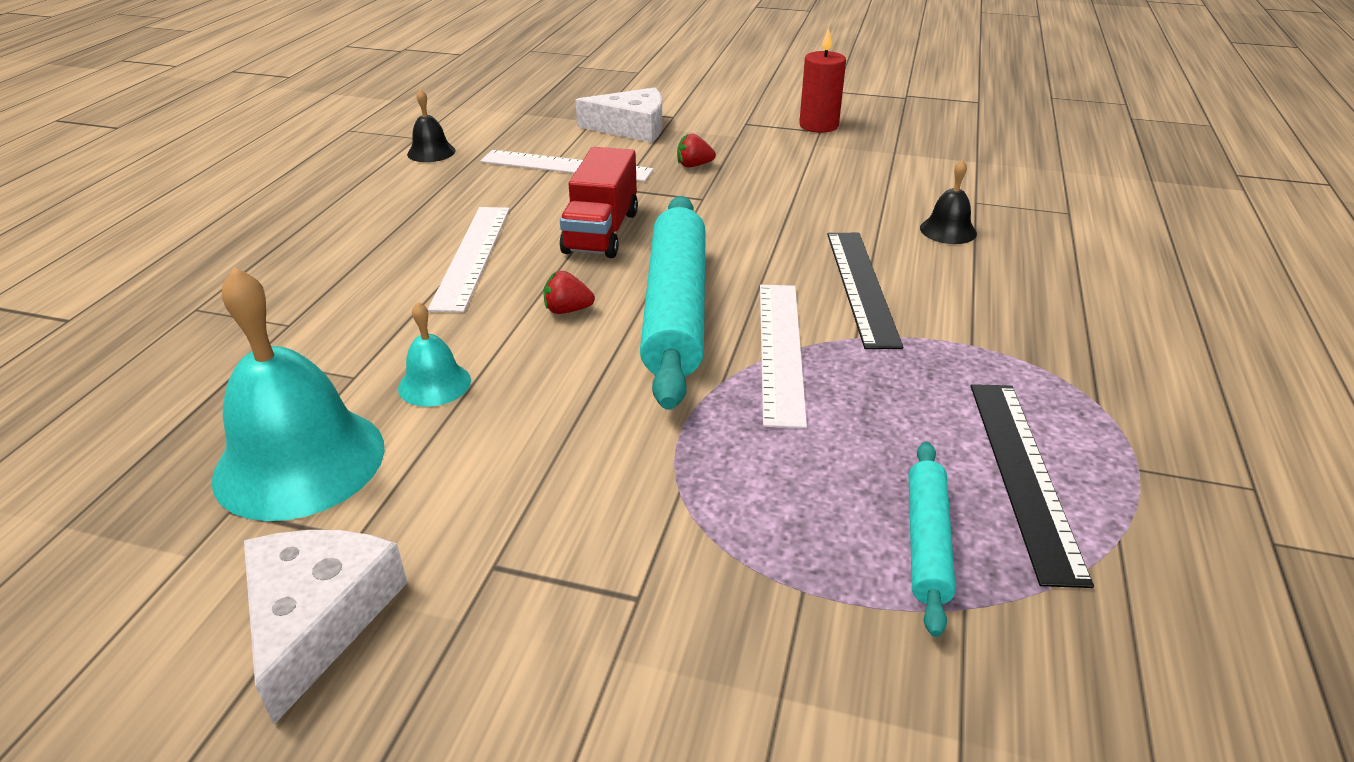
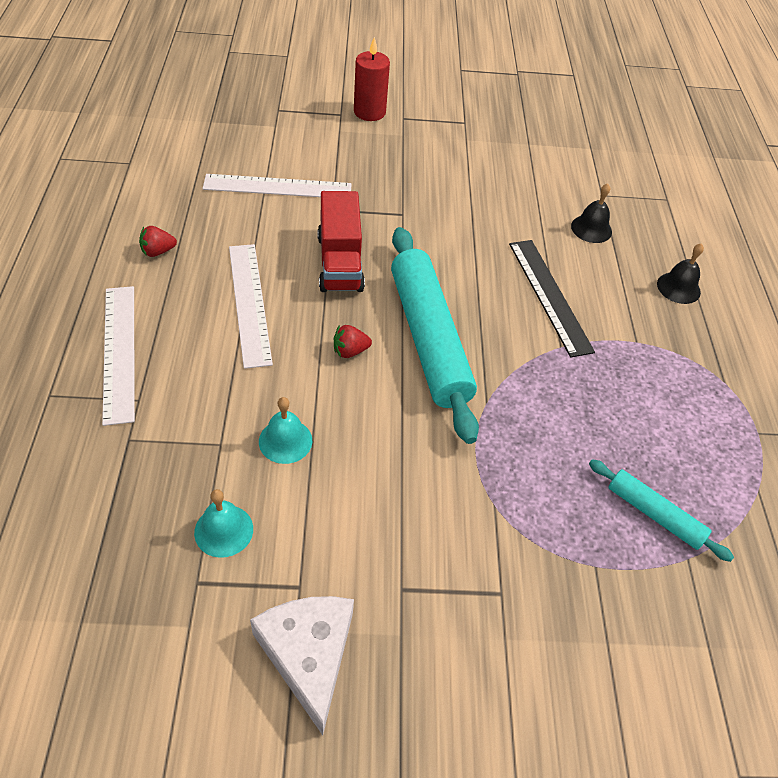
camera: 20 degrees left, 15 degrees up
(300, 461) = (224, 530): turquoise bell -> turquoise bell, size x0.48
(431, 152) = (152, 181): black bell -> black bell (678, 288)
(631, 127) = (312, 132): white cheese -> none
(694, 165) = (381, 175): red strawberry -> red strawberry (158, 251)
(781, 350) = (515, 367): white ruler -> white ruler (119, 352)
(818, 125) = (462, 116): red candle -> red candle (369, 112)
(926, 542) = (654, 514): turquoise rolling pin -> turquoise rolling pin turned 45 degrees counterclockwise
(1023, 474) = (695, 450): black ruler -> none

